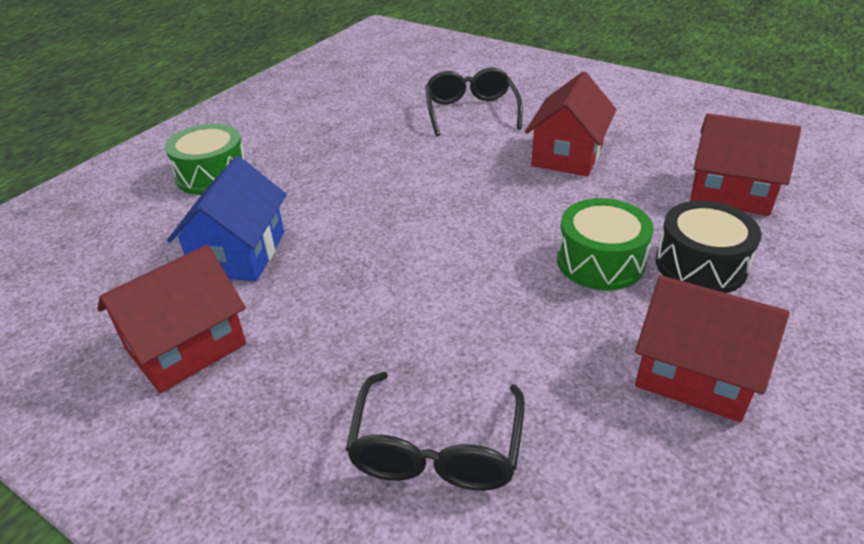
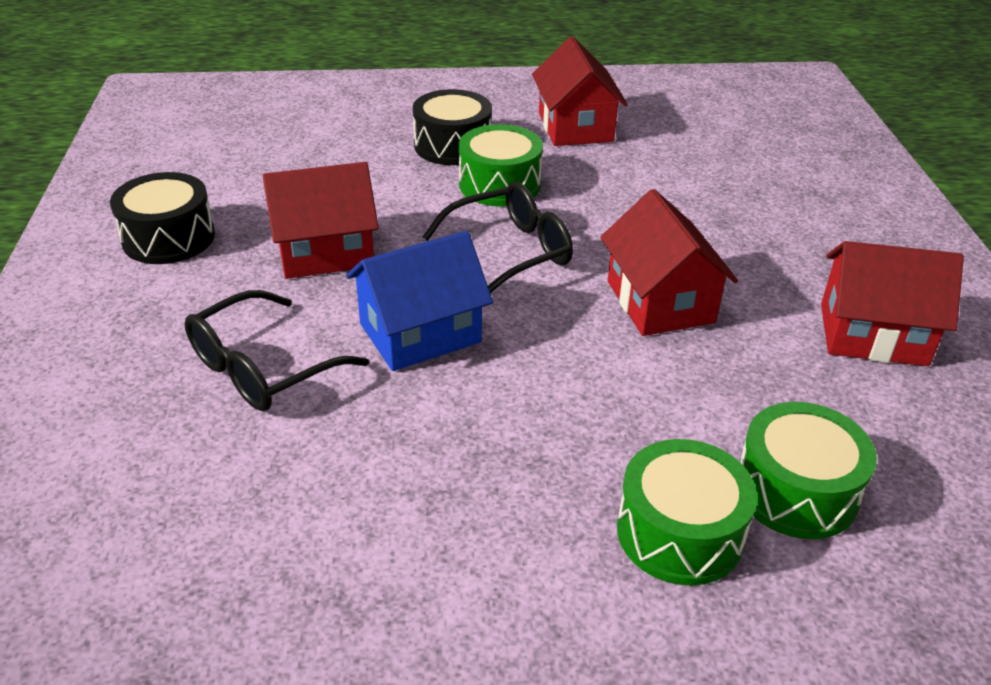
camera: 130 degrees left, 0 degrees up
(169, 220) = (796, 491): none -> green drum
(239, 253) = (754, 385): blue house -> blue house (420, 333)
(436, 449) = (758, 186): black glasses -> black glasses (511, 251)
(636, 112) = (168, 238): none -> black drum
(730, 192) = (321, 153): red house -> red house (660, 302)

